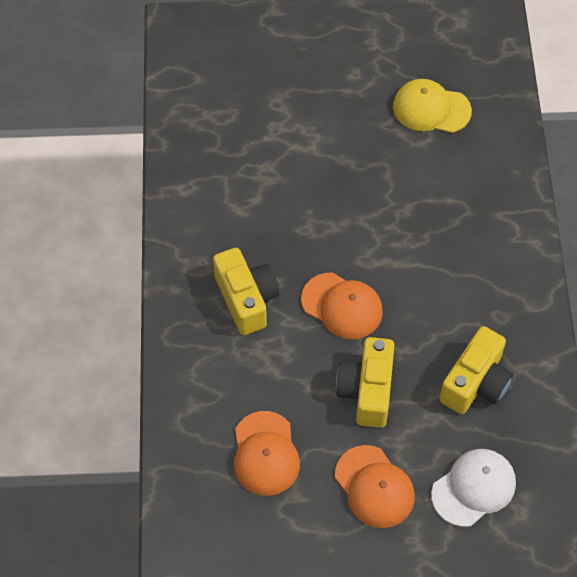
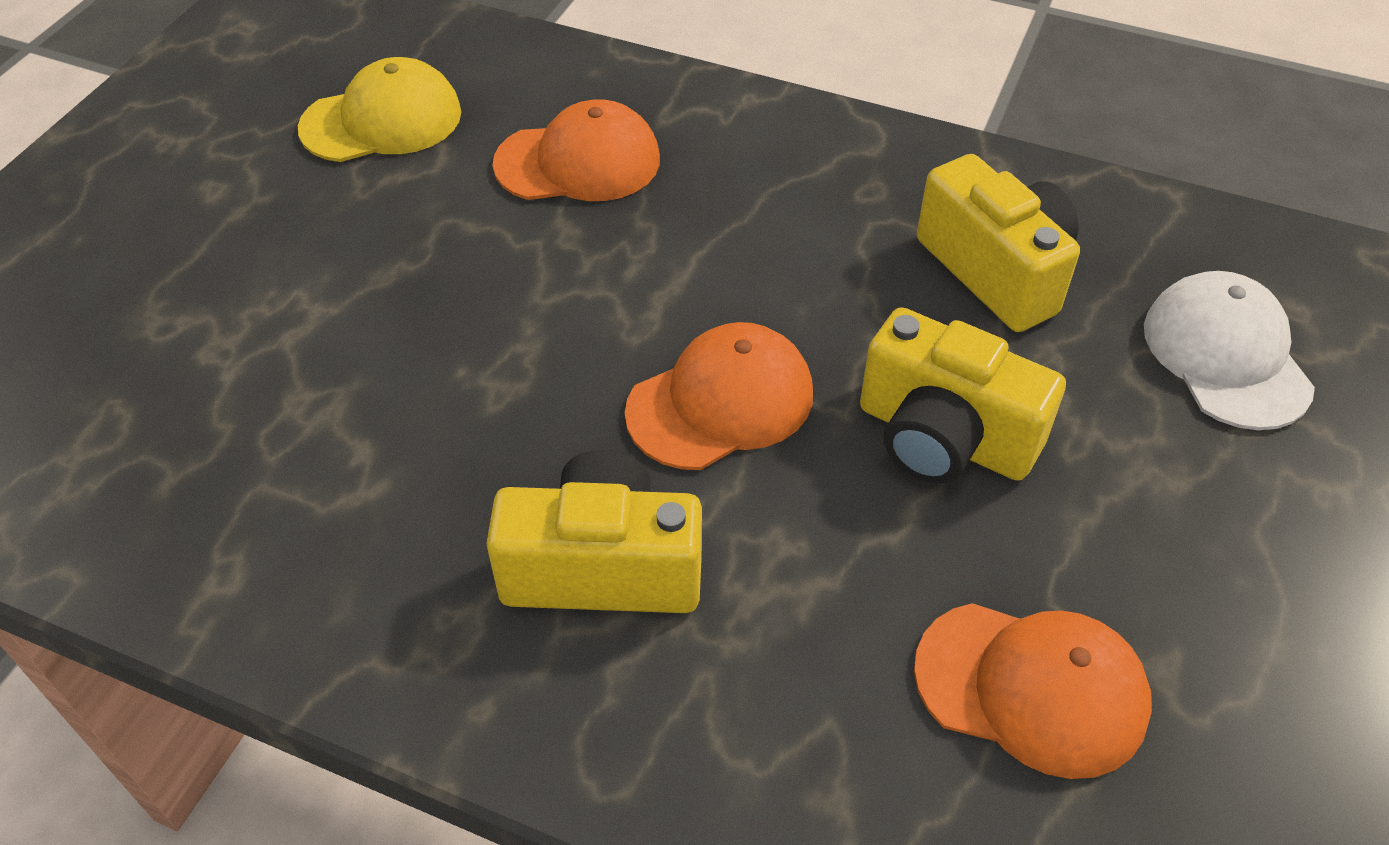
camera: 65 degrees left, 10 degrees down
(374, 487) = (1180, 510): orange cap -> orange cap (578, 162)
(431, 109) = (382, 120): yellow cap -> yellow cap turned 150 degrees counterclockwise

